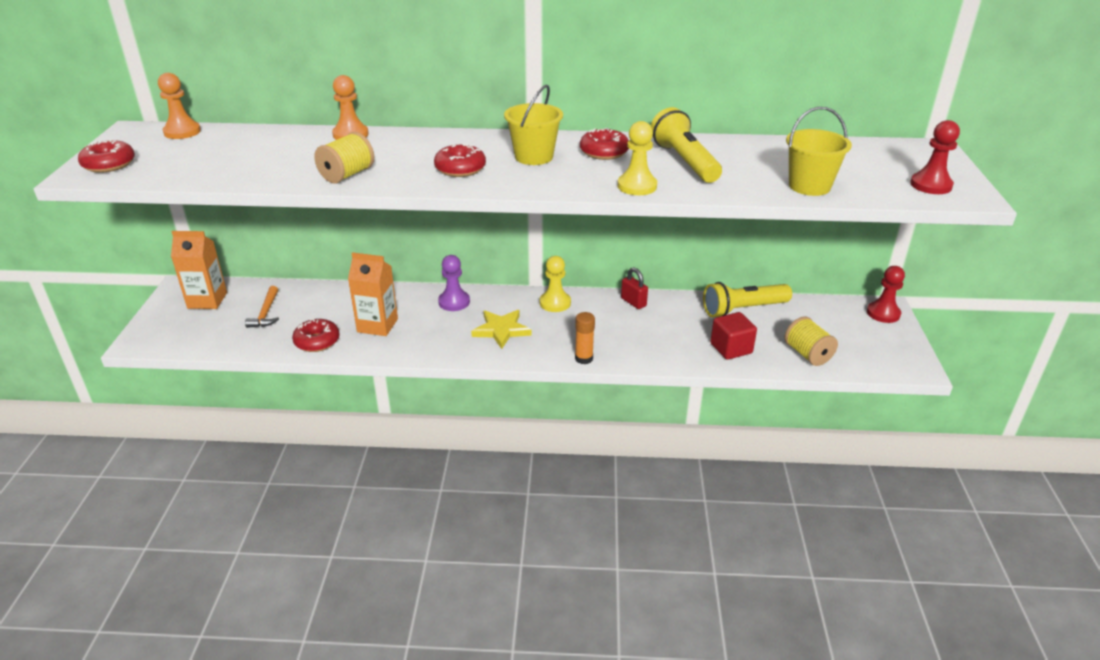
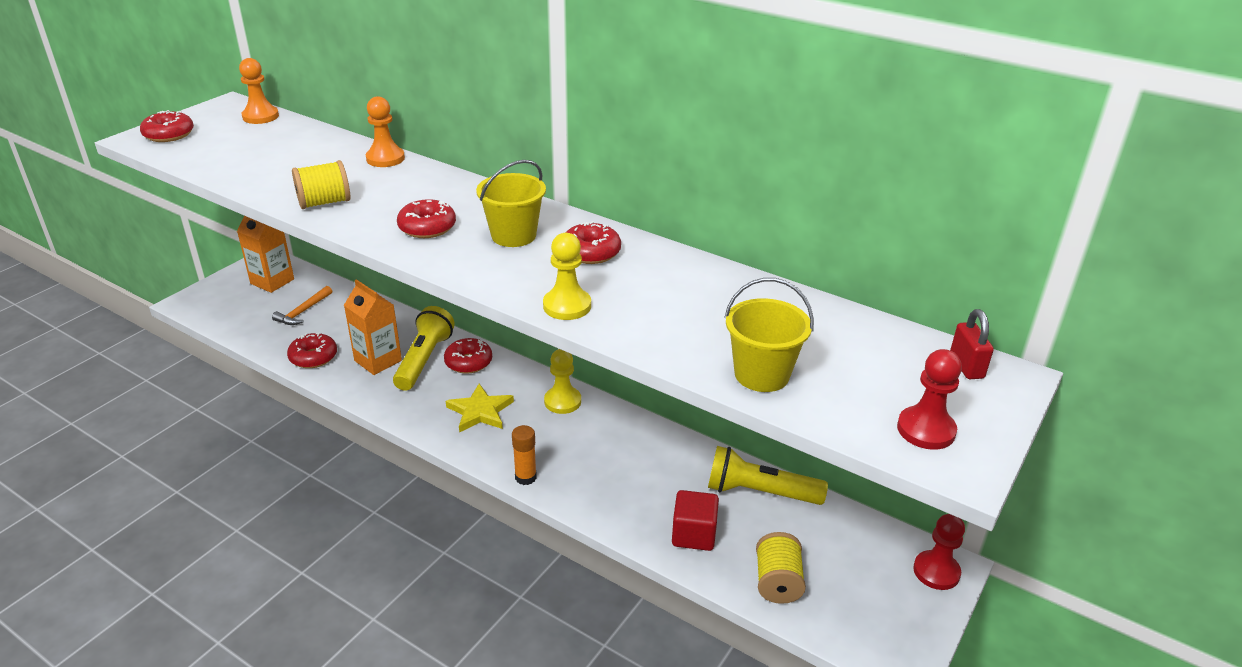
camera: 30 degrees right, 0 degrees up
(454, 302) = (468, 362): purple pawn -> red donut
(633, 302) = (644, 433): red padlock -> red padlock (966, 366)
(684, 161) = (661, 292): yellow flashlight -> yellow flashlight (424, 360)

